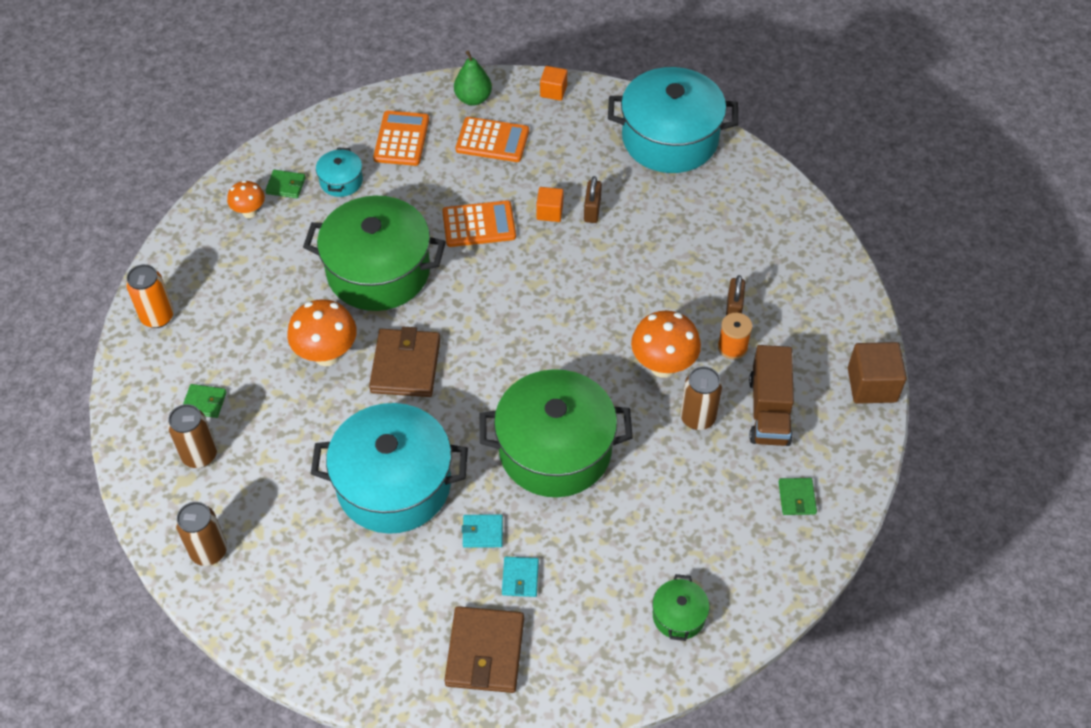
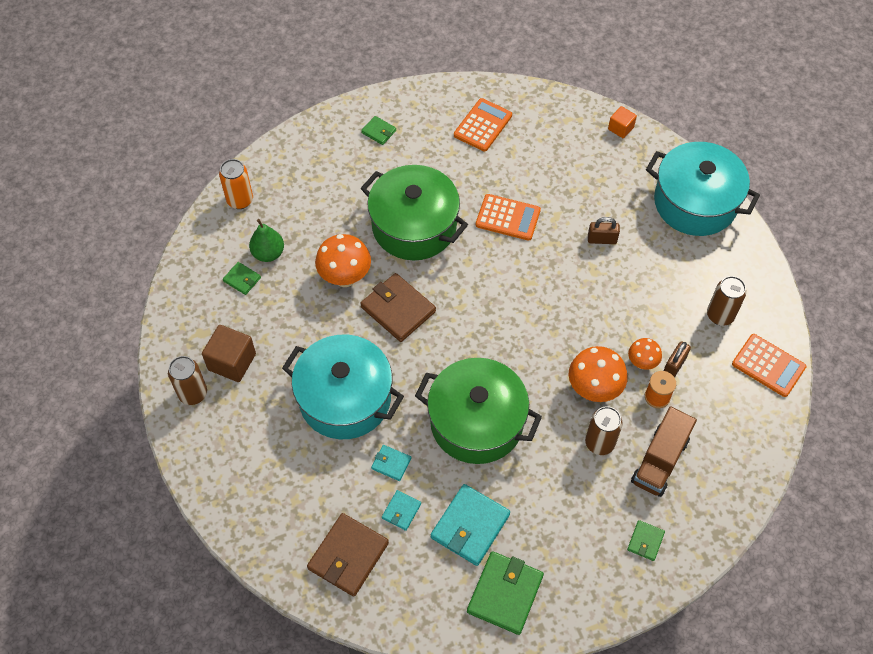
camera: 25 degrees right, 5 degrees up
(199, 455) = (220, 318): brown can -> brown can (720, 315)
(249, 212) = (342, 143): orange mushroom -> orange mushroom (642, 363)
(341, 181) = (421, 143): turquoise pot -> none
(405, 366) = (398, 309): brown wallet -> brown wallet turned 75 degrees counterclockwise
(473, 98) = (554, 112): green pear -> green pear (268, 253)
(492, 140) = (552, 152): orange calculator -> orange calculator (768, 365)
(549, 212) = (567, 228): orange cube -> none
(592, 210) = (602, 239): brown padlock -> brown padlock turned 60 degrees clockwise
(604, 561) = (470, 526): none -> turquoise wallet
(678, 616) = (505, 594): green pot -> green wallet
(872, 385) = (756, 475): brown cube -> brown cube (232, 362)

